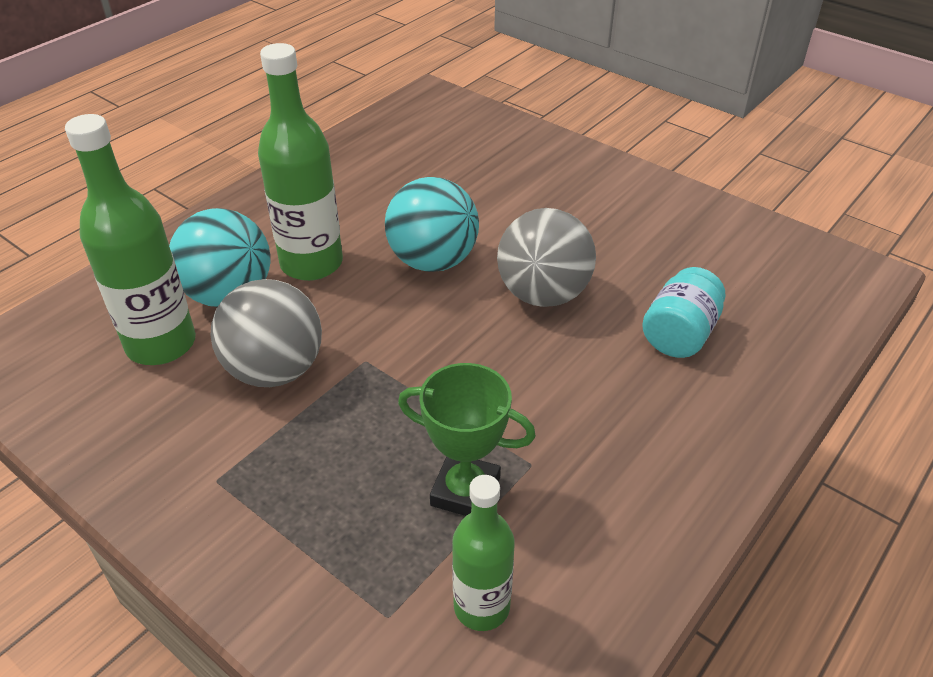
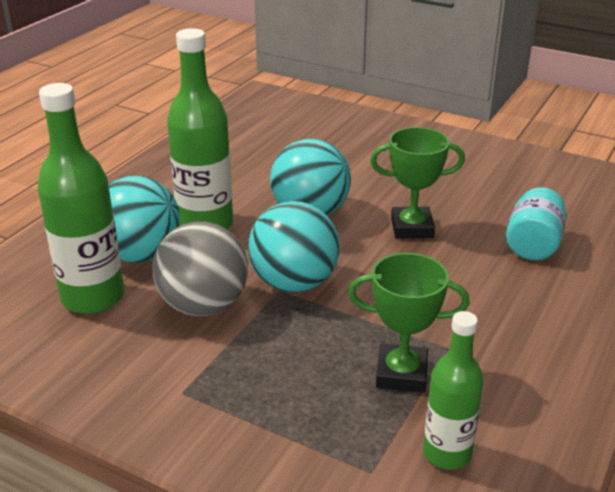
camera: 10 degrees left, 10 degrees down
(384, 353) = (294, 283): none -> turquoise ball
(543, 294) = (412, 228): grey ball -> green trophy

